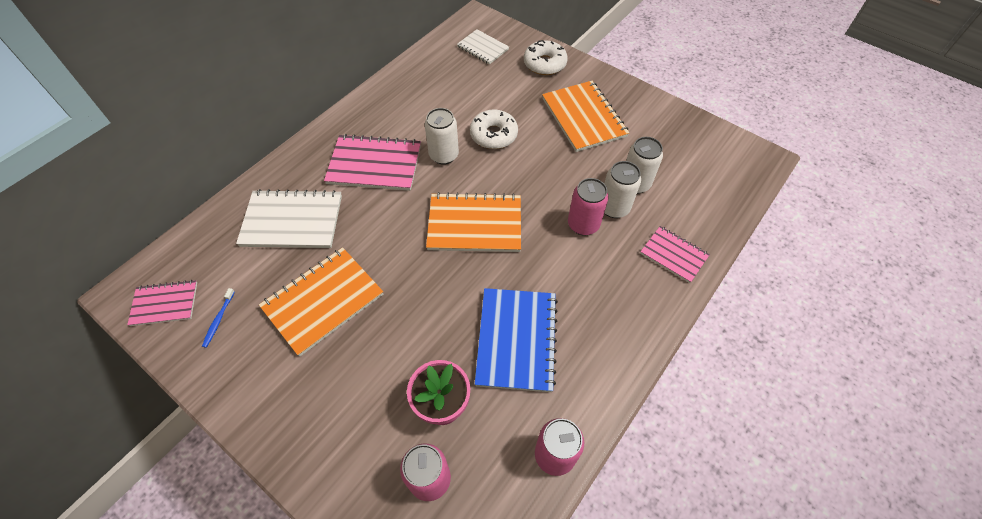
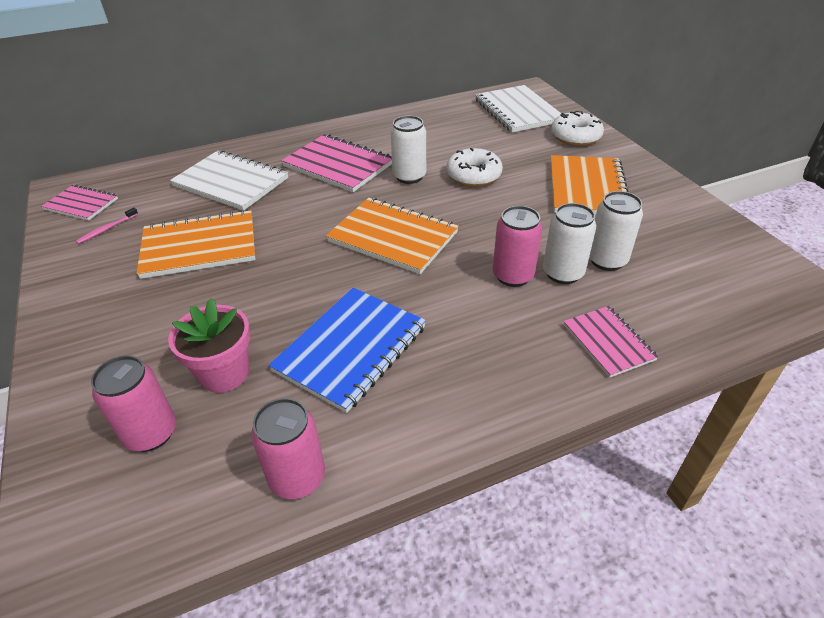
camera: 30 degrees right, 15 degrees down
(218, 320) = (107, 229): blue toothbrush -> pink toothbrush
(483, 48) = (518, 111): white notebook -> white notebook, size x1.69

